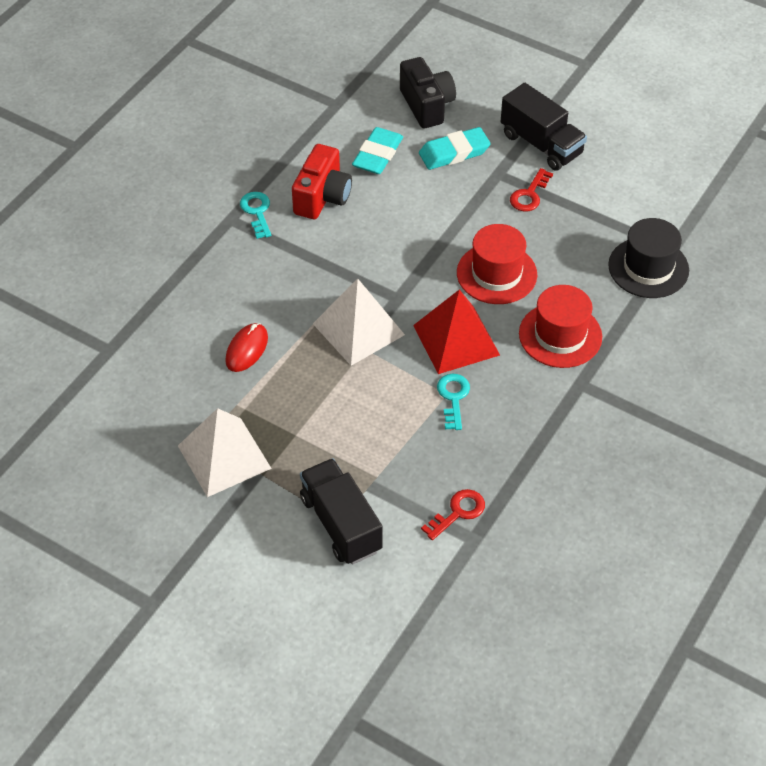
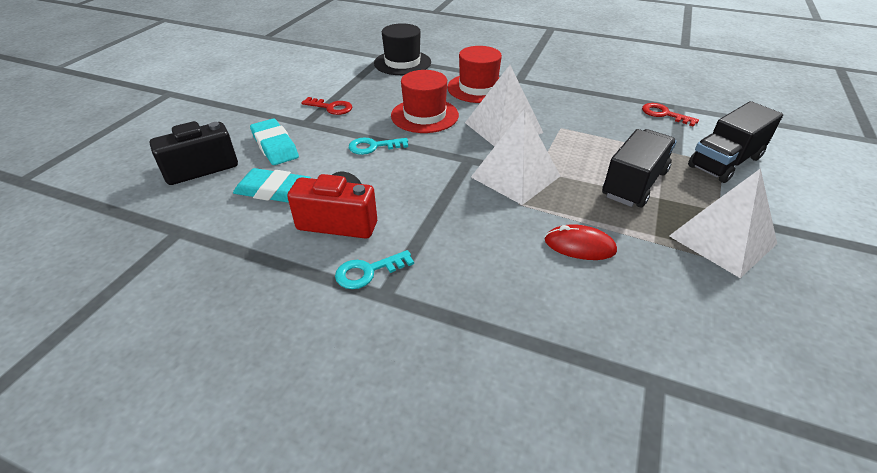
camera: 100 degrees left, 10 degrees down
(453, 397) = (562, 124): turquoise key -> turquoise key (373, 147)
(456, 340) = (503, 127): red pyramid -> white pyramid
(541, 144) = (269, 106): black truck -> black truck (634, 184)

